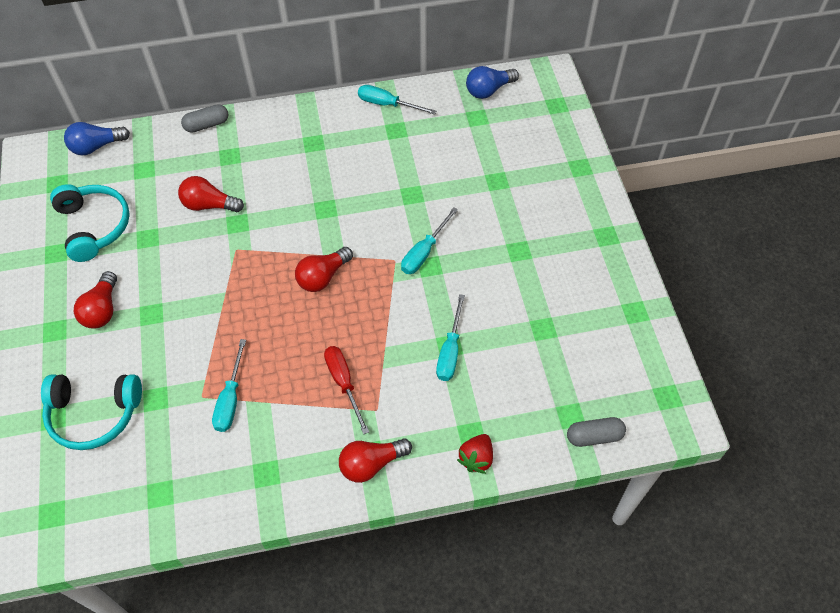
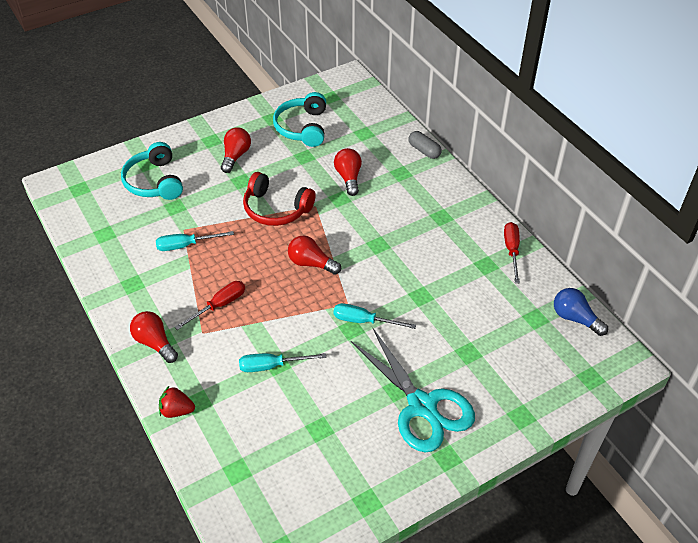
camera: 70 degrees right, 10 degrees down
(94, 226) = (302, 127): turquoise headphones -> turquoise headphones turned 135 degrees clockwise
(96, 146) = (372, 103): blue light bulb -> none
(102, 309) = (235, 156): red light bulb -> red light bulb turned 120 degrees clockwise
(220, 289) = (276, 209): none -> red headphones
(387, 104) = (511, 251): turquoise screwdriver -> red screwdriver
(544, 236) = (422, 406): none -> turquoise scissors
(594, 436) = (221, 495): grey capsule -> none

